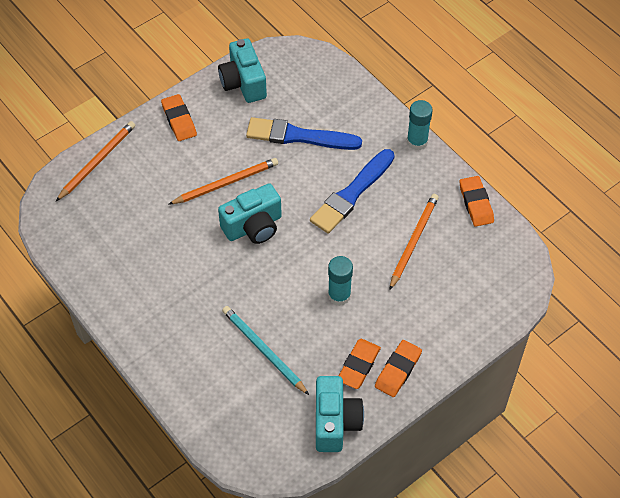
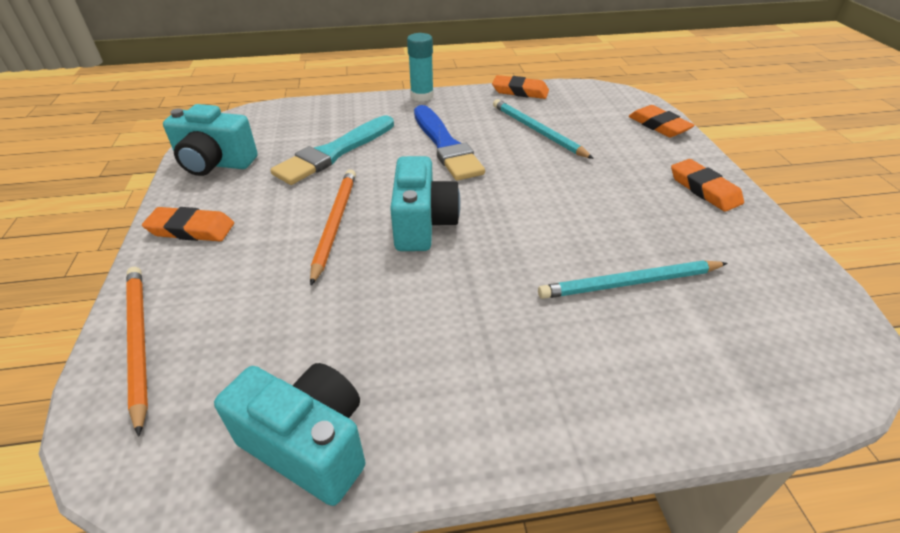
camera: 60 degrees left, 15 degrees down
(299, 136) = (335, 152): blue brush -> turquoise brush
(335, 422) = (773, 259): turquoise camera -> turquoise camera (309, 444)
(339, 295) = (576, 195): turquoise glue stick -> none
(358, 365) = (687, 213): orange eraser -> orange eraser (659, 125)
(413, 241) = (537, 131): orange pencil -> turquoise pencil

